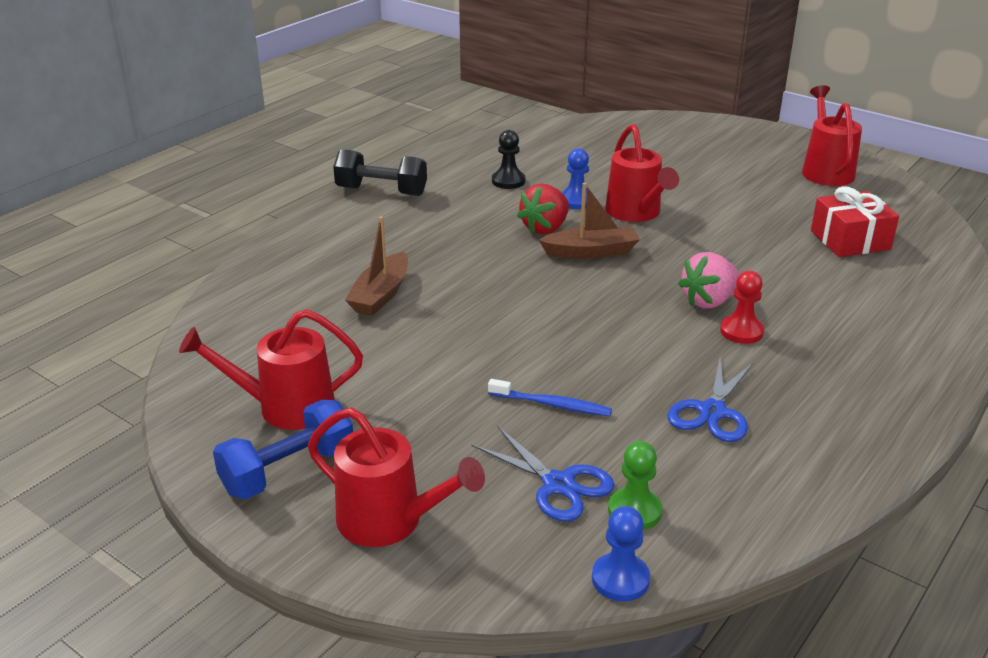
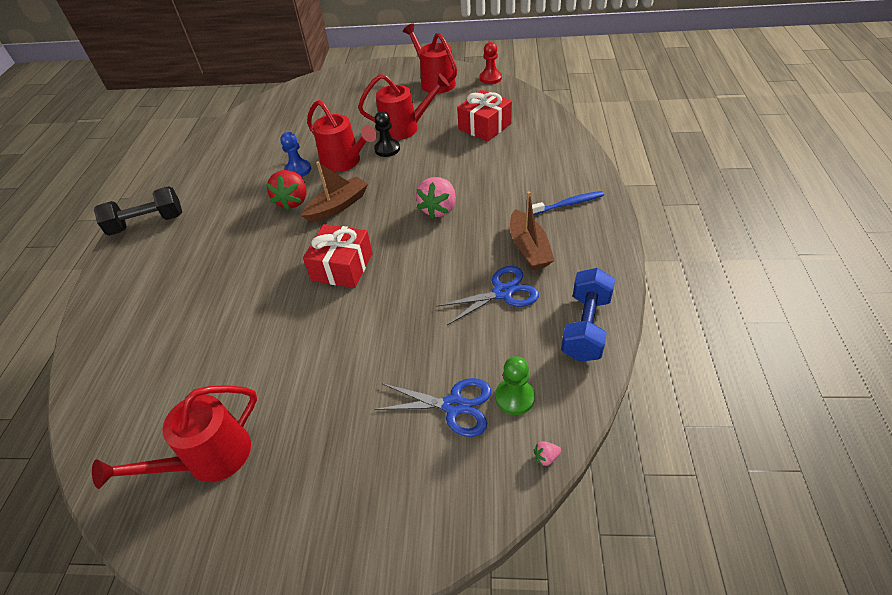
camera: 30 degrees left, 15 degrees up
(288, 471) = (255, 517): blue dumbbell -> blue dumbbell (586, 327)
(381, 295) = (212, 315): brown boat -> brown boat (529, 248)
(390, 521) = (365, 511): red watering can -> red watering can (405, 128)
(508, 181) = (239, 174): black pawn -> black pawn (387, 149)
(547, 309) = (342, 267): none -> red gift
(552, 404) = (402, 343): blue toothbrush -> blue toothbrush (568, 204)
(620, 579) = (546, 457): blue pawn -> pink strawberry
(712, 412) = (502, 292): blue scissors -> blue scissors turned 105 degrees counterclockwise
(741, 331) = (474, 222): red pawn -> red pawn (490, 78)

